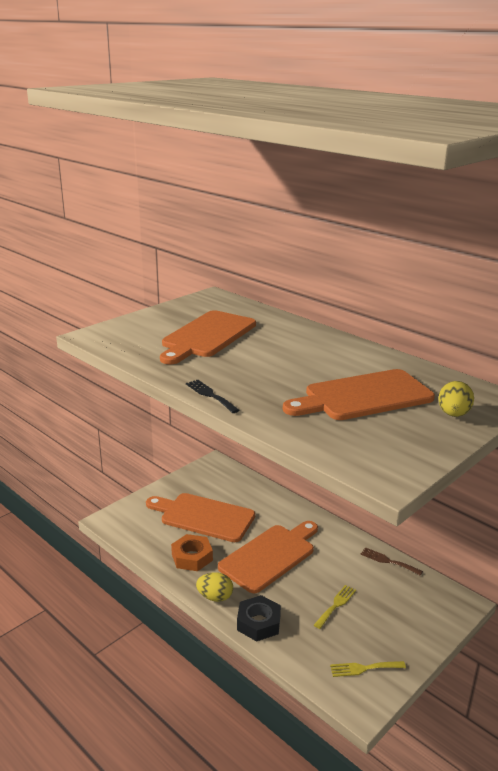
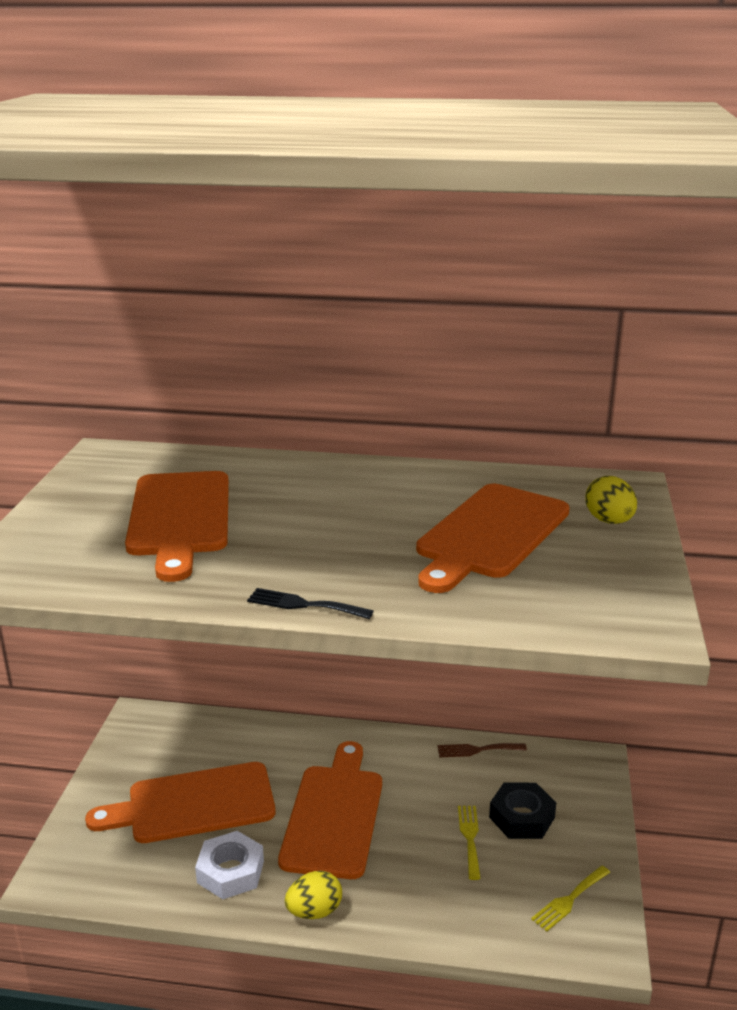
camera: 35 degrees left, 0 degrees up
(192, 557) = (230, 872): orange nut -> white nut
(258, 623) = (401, 914): black nut -> black nut (522, 817)

